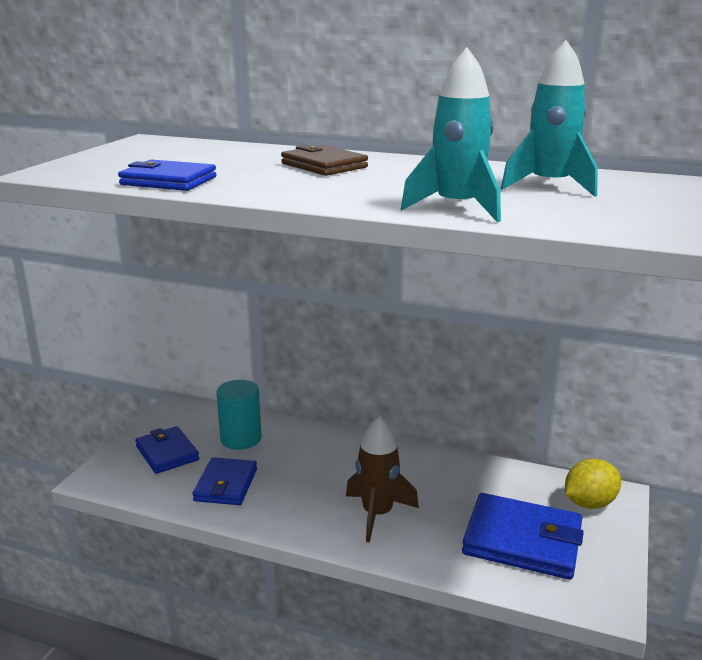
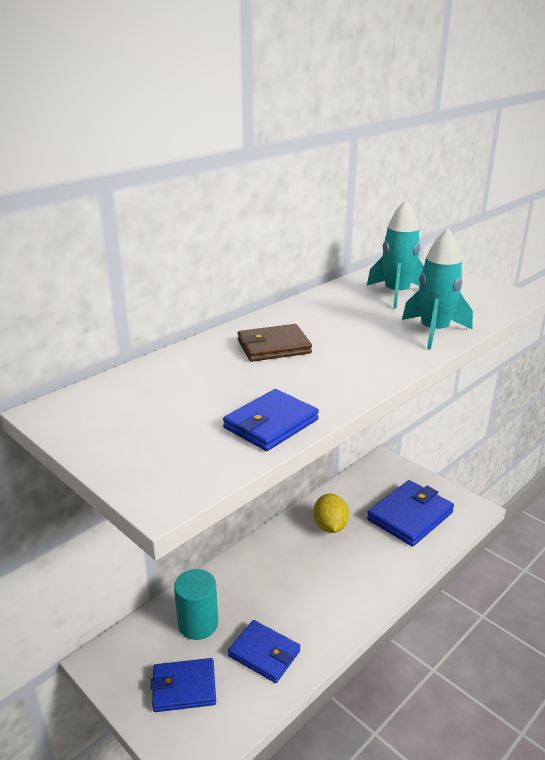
camera: 65 degrees left, 5 degrees up
(377, 514) = (351, 572): brown rocket -> none
(589, 503) = (387, 474): yellow lemon -> yellow lemon (330, 526)

